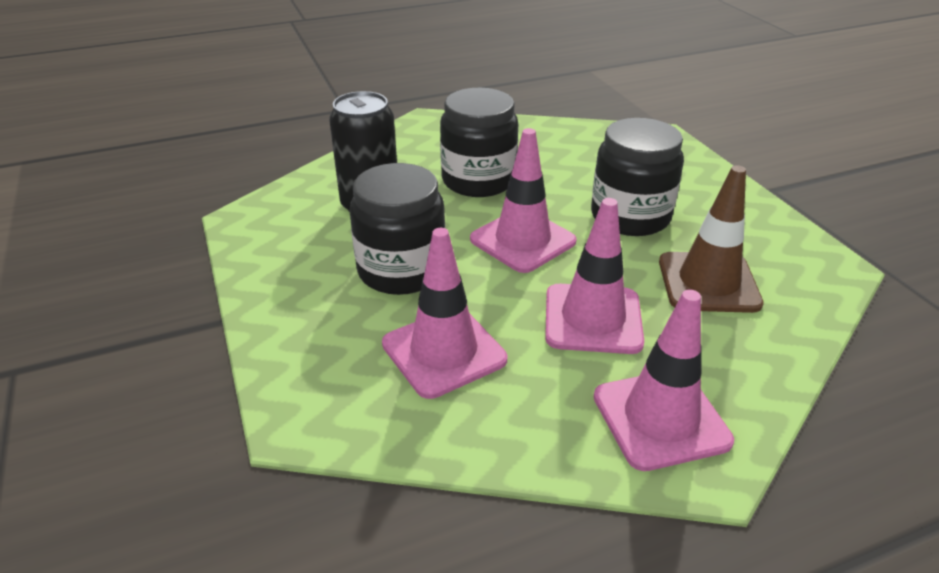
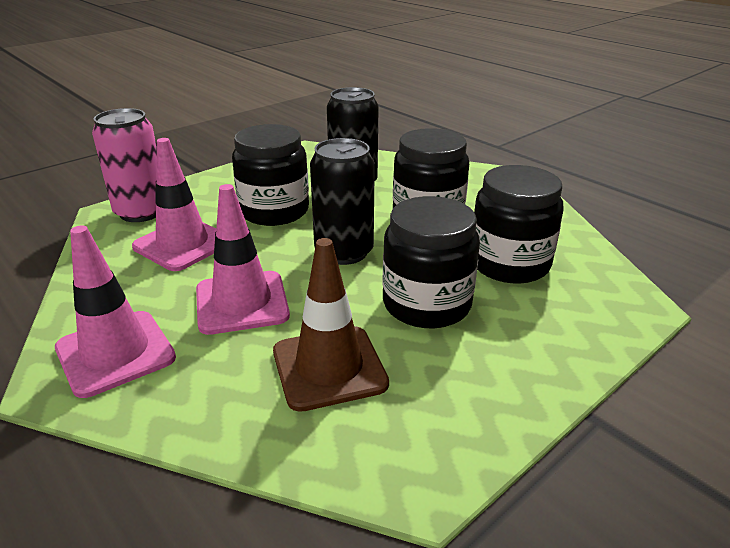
camera: 70 degrees right, 5 degrees down
(323, 386) = (141, 212): none -> pink can
(522, 240) = (344, 252): pink traffic cone -> black can
(583, 165) = (509, 264): none -> black jar

